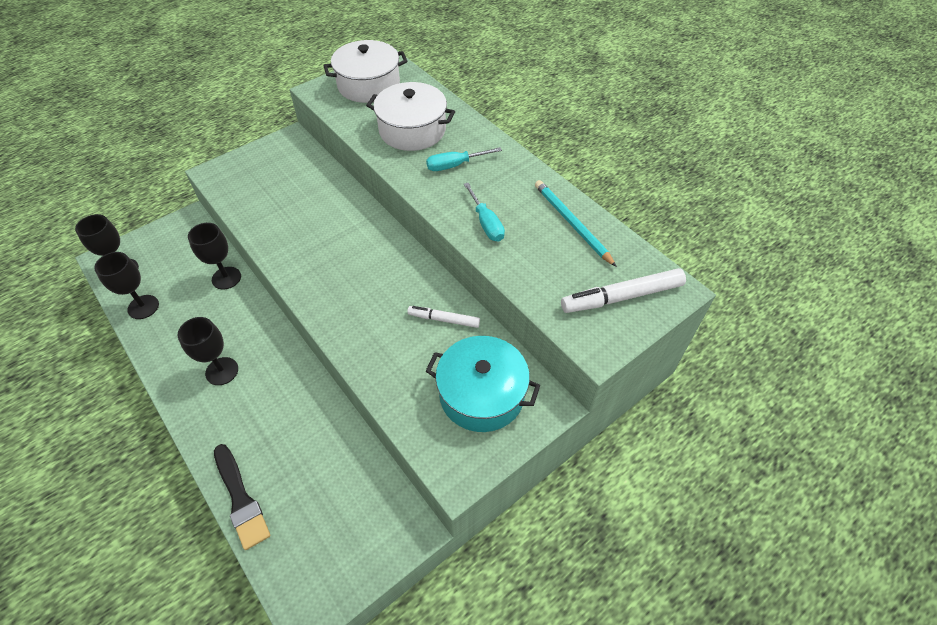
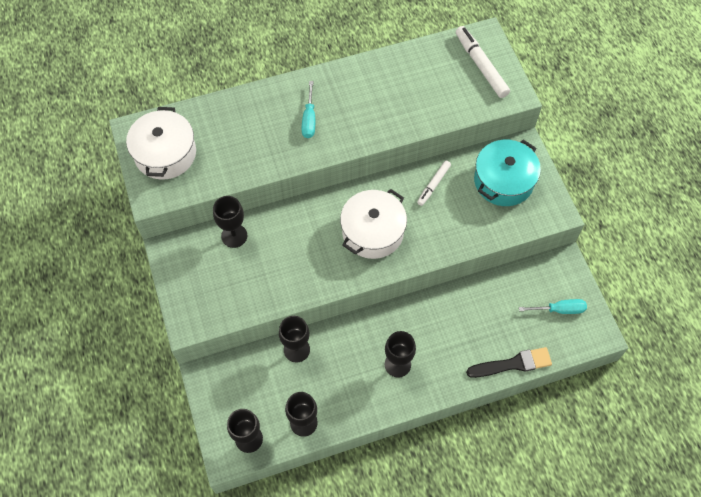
camera: 70 degrees left, 10 degrees up
(318, 175) = (234, 236): none -> black goblet
(412, 130) = (249, 137): white pot -> white pot (372, 232)
(486, 223) = (383, 119): turquoise screwdriver -> turquoise screwdriver (560, 309)
(572, 223) = (404, 67): turquoise pencil -> none
(622, 297) = (481, 66): white marker -> white marker turned 150 degrees clockwise

